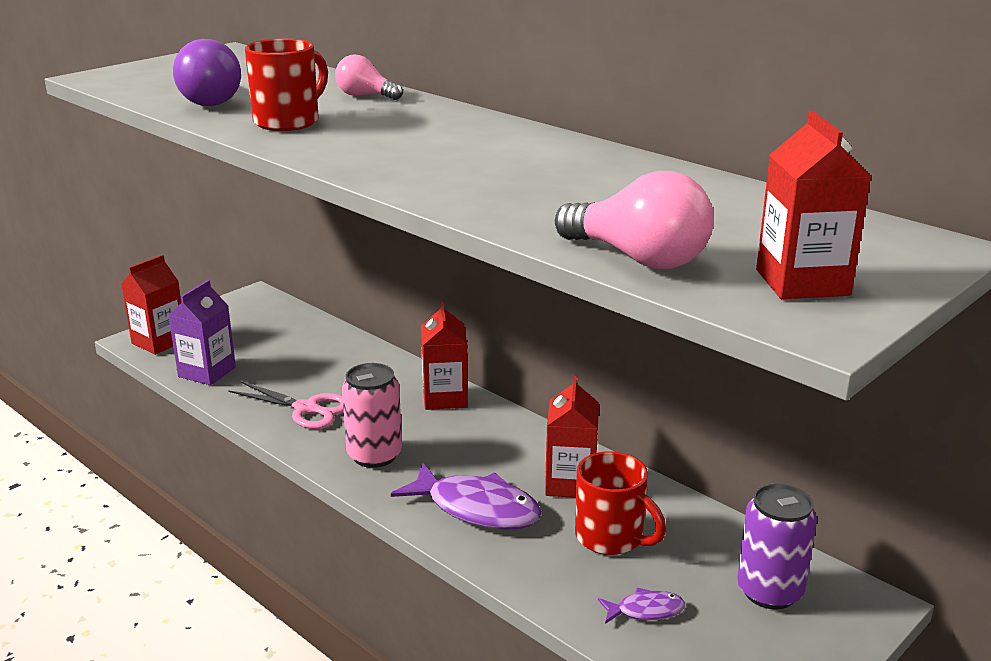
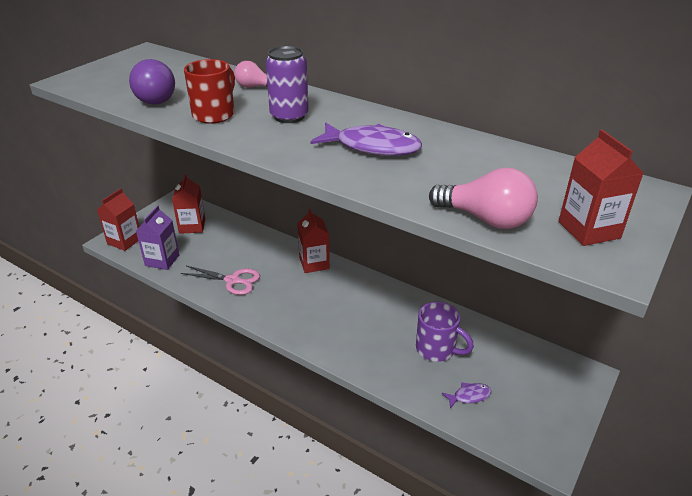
camera: 10 degrees left, 10 degrees up
(374, 455) = (284, 309): pink can -> none
(477, 508) = (355, 339): purple fish -> purple fish (372, 147)
(570, 483) = (403, 315): red carton -> red carton (192, 226)
(611, 538) = (437, 349): red mug -> purple mug
(769, 591) = (532, 373): purple can -> purple can (289, 116)

